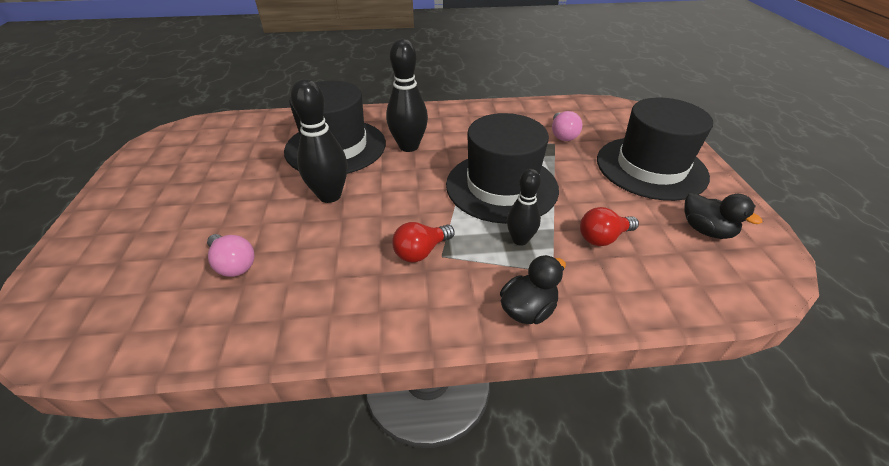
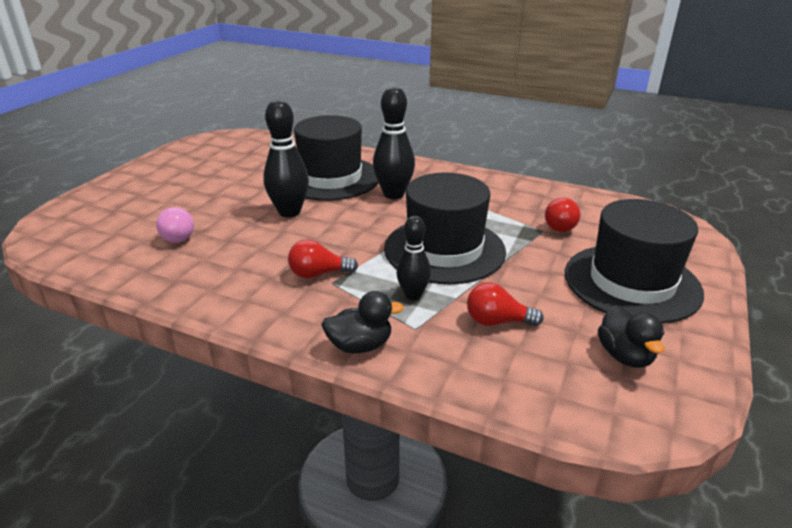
camera: 30 degrees right, 10 degrees down
(562, 135) = (562, 226): pink light bulb -> red light bulb

